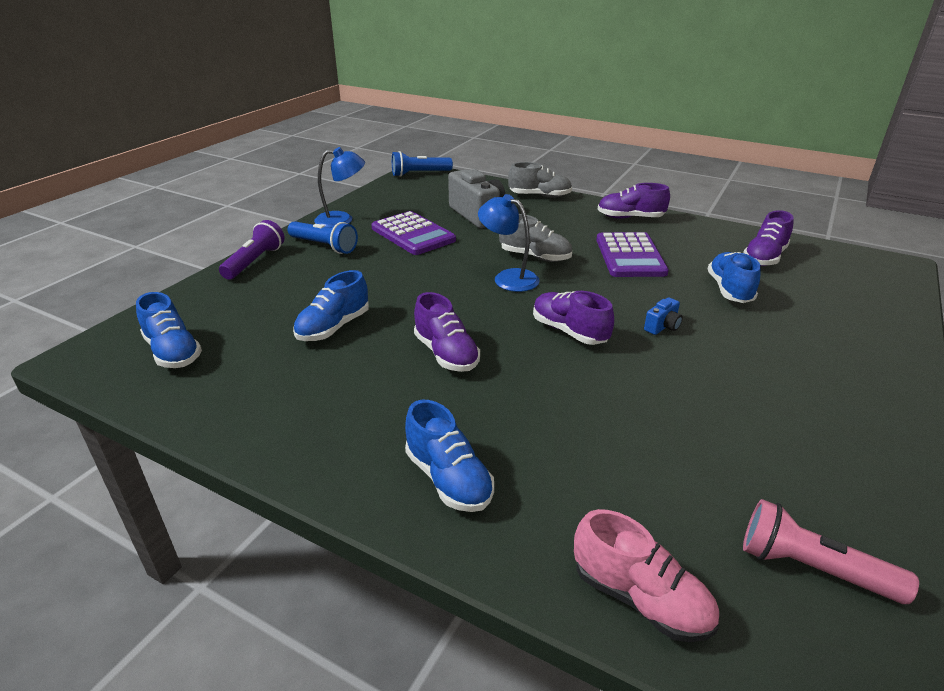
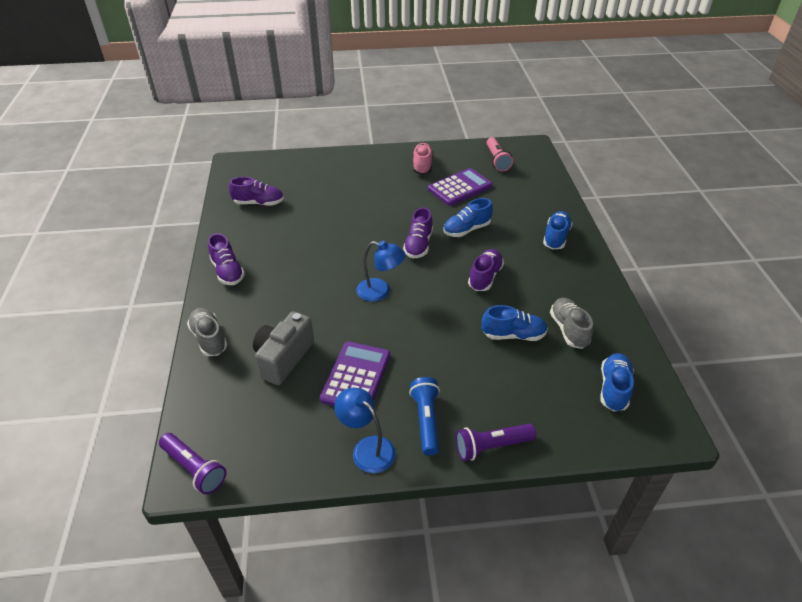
camera: 125 degrees left, 10 degrees up
(419, 174) = (194, 469): blue flashlight -> purple flashlight
(508, 278) = (380, 291): blue lamp -> blue lamp turned 75 degrees counterclockwise
(535, 257) = (338, 292): grey shoe -> grey shoe (568, 330)
(630, 256) = (300, 252): purple calculator -> purple calculator (460, 188)
(640, 598) = (547, 184): pink shoe -> pink shoe (422, 166)
(662, 327) = (381, 218): blue camera -> none
(729, 290) = (317, 207): blue shoe -> blue shoe (466, 230)

